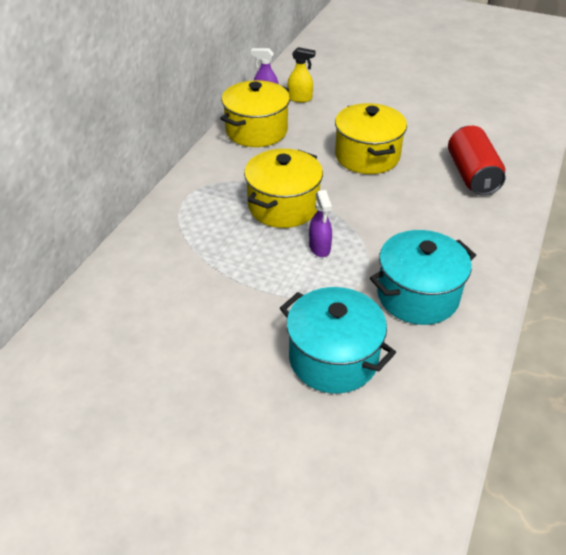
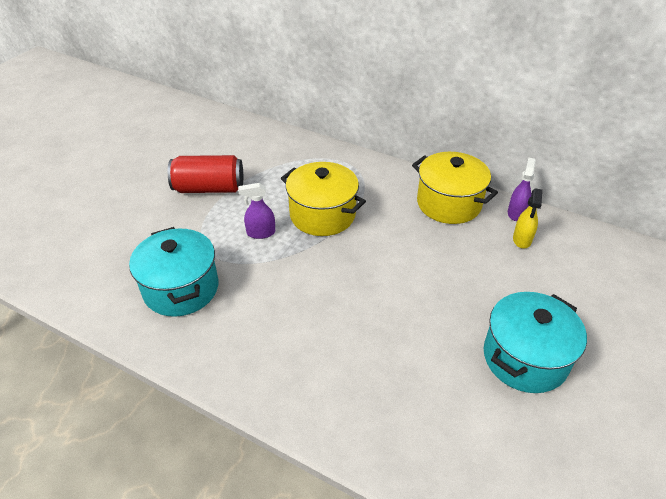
camera: 95 degrees right, 0 degrees up
(333, 358) = (137, 229): turquoise pot -> turquoise pot (525, 358)
(367, 156) = (403, 283): yellow pot -> none
(472, 175) = (361, 378): red can -> red can (209, 188)

